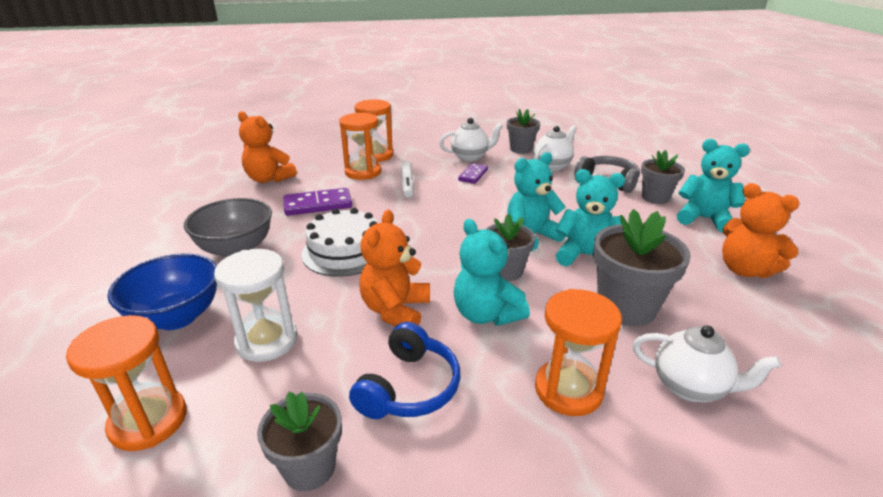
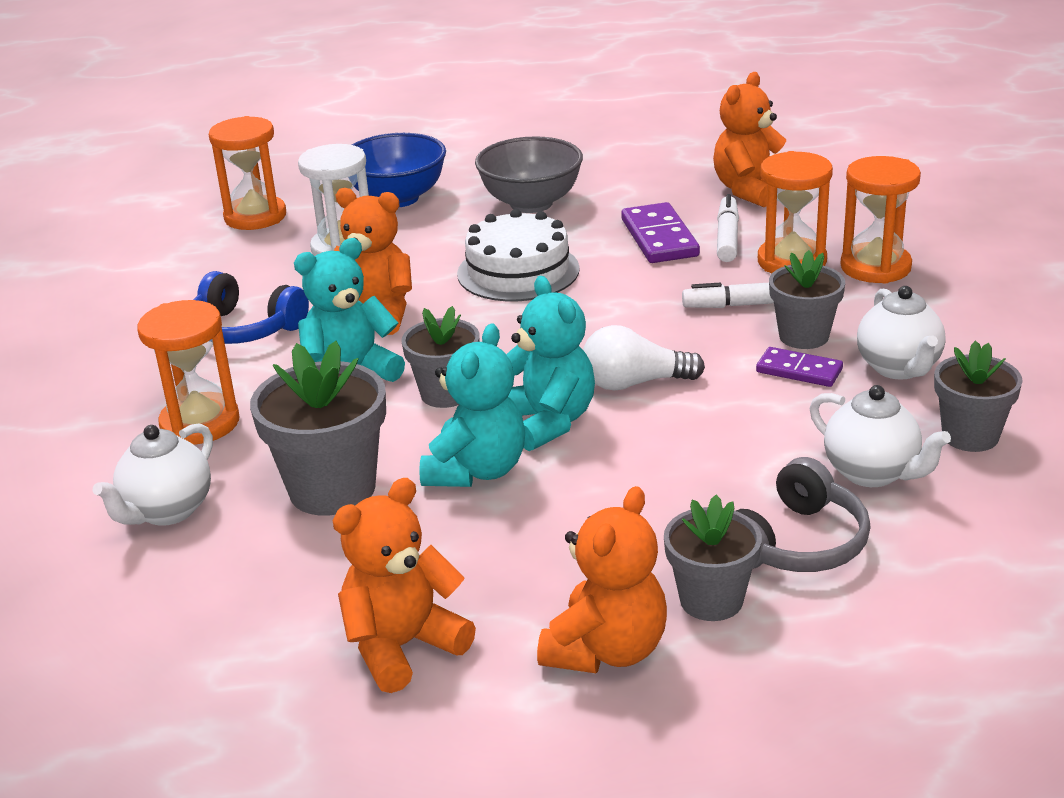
camera: 95 degrees right, 0 degrees up
(309, 467) = (173, 289): grey flower pot -> grey flower pot (803, 336)
(327, 186) = (727, 237): none -> white marker
(488, 212) = (635, 383): none -> white light bulb
(704, 219) = (606, 650): turquoise teddy bear -> orange teddy bear

